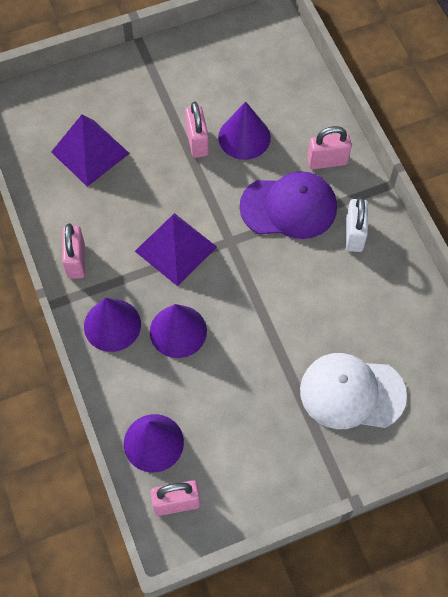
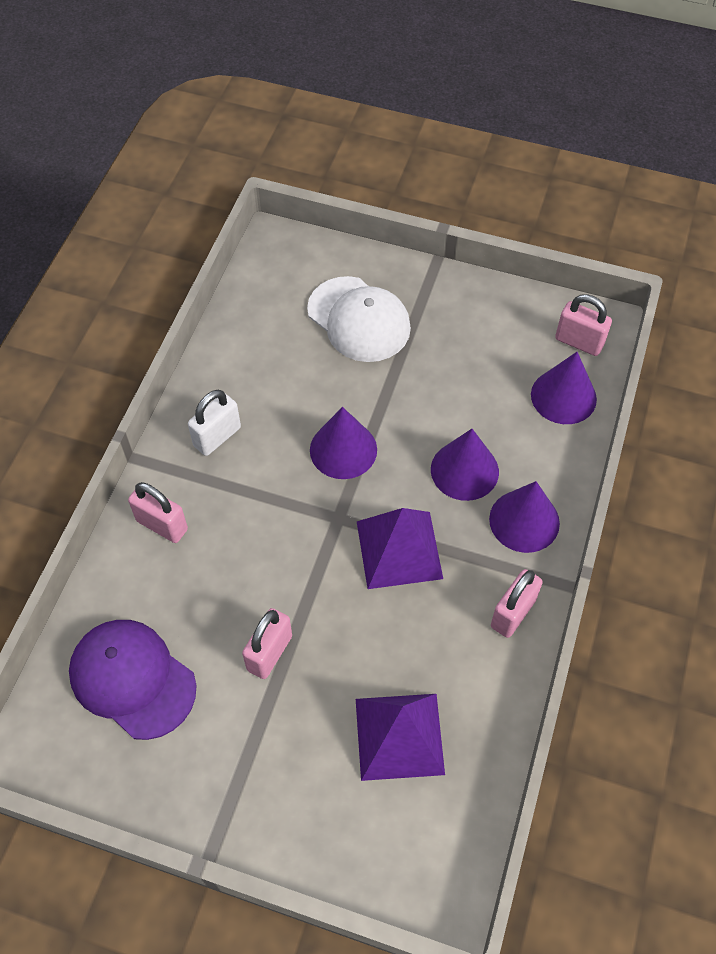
camera: 140 degrees left, 5 degrees down
(244, 137) = (215, 618): purple cone -> purple cone (343, 449)
(289, 207) = (249, 507): purple cap -> purple cap (132, 679)

